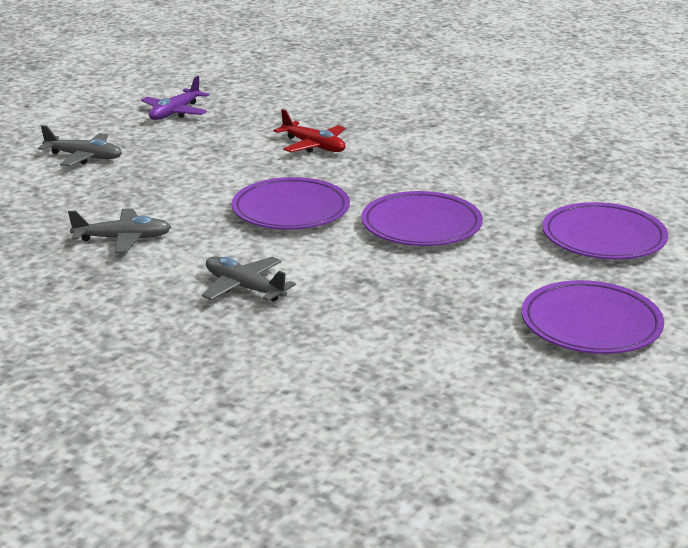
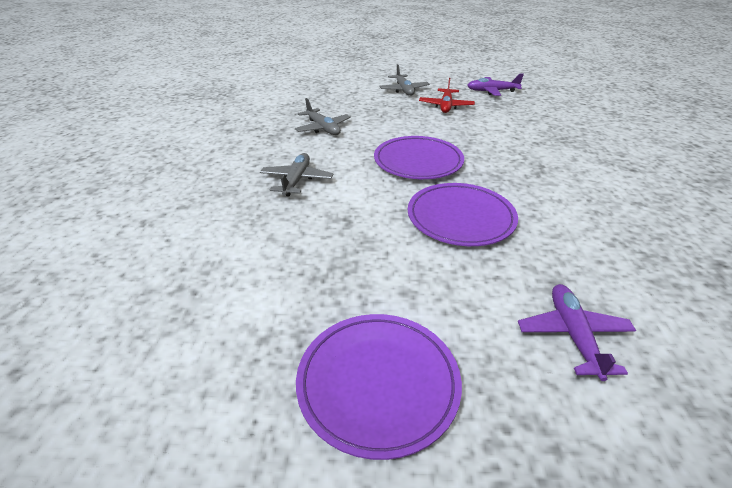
camera: 60 degrees right, 10 degrees up
(314, 146) = (519, 140): red plane -> red plane (446, 106)
(603, 237) = (573, 335): purple plate -> purple plane

